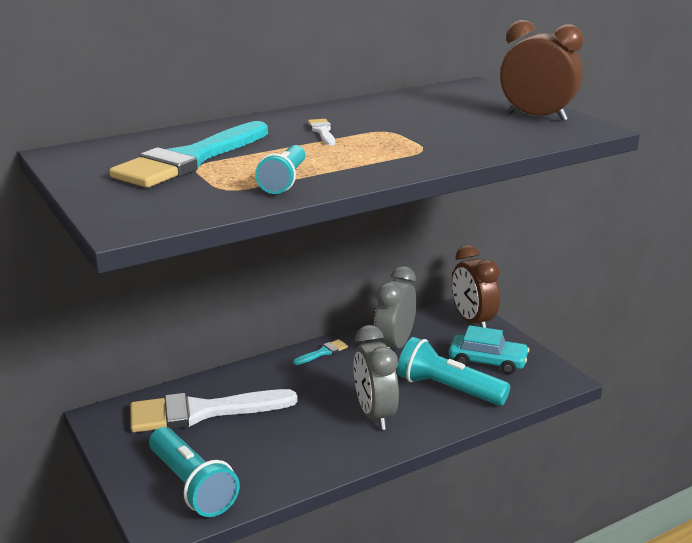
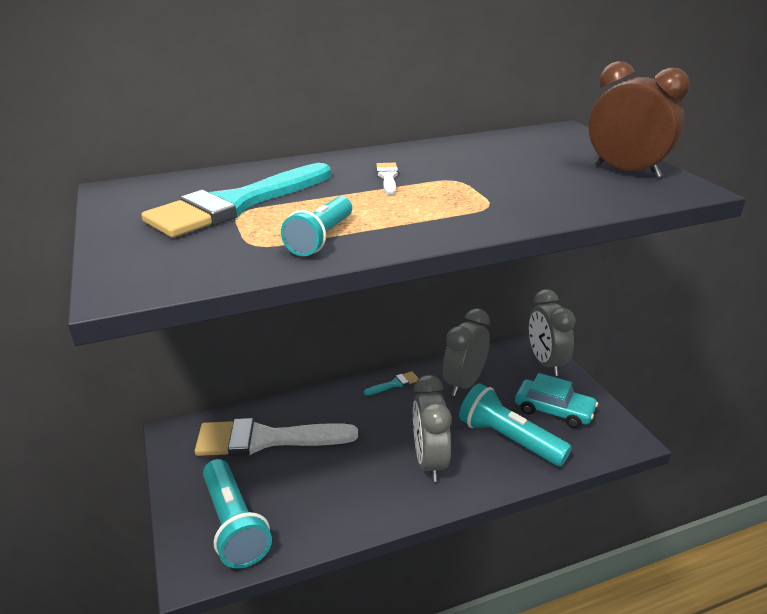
camera: 10 degrees right, 5 degrees up
(473, 321) = (546, 363): brown clock -> grey clock

